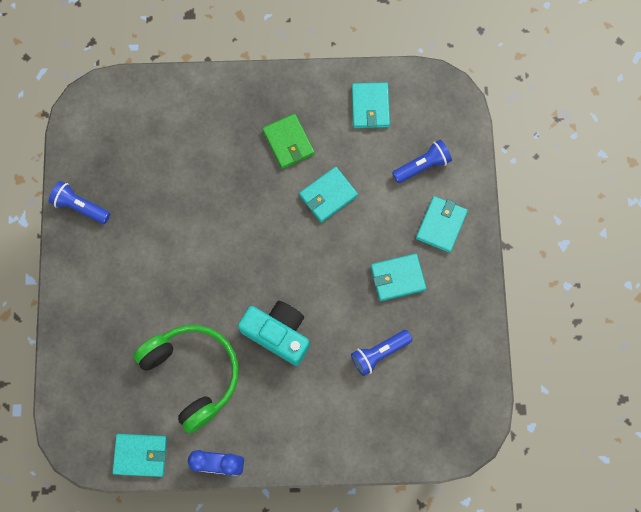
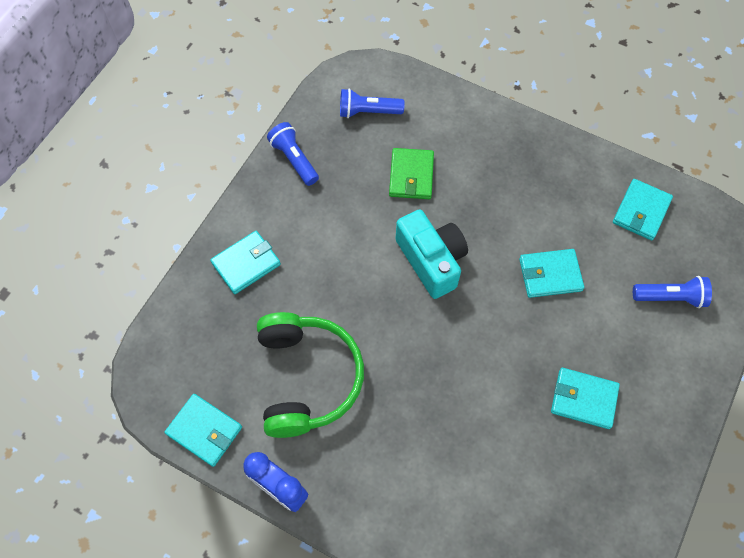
camera: 30 degrees right, 10 degrees down
(278, 334) = (420, 386): turquoise camera -> turquoise camera (431, 260)
(288, 142) = (535, 203): green wallet -> green wallet (411, 175)
(379, 353) = (521, 469): blue flashlight -> blue flashlight (368, 112)
(441, 225) = (662, 369): turquoise wallet -> turquoise wallet (246, 264)

